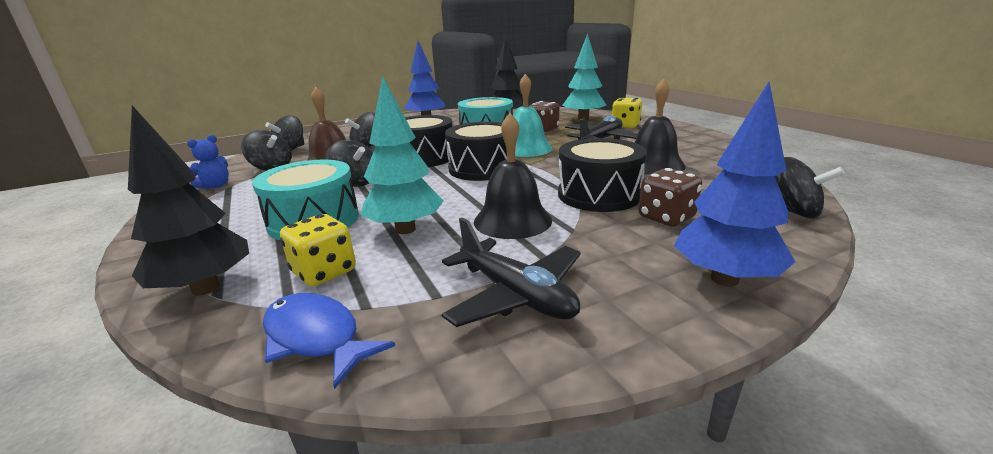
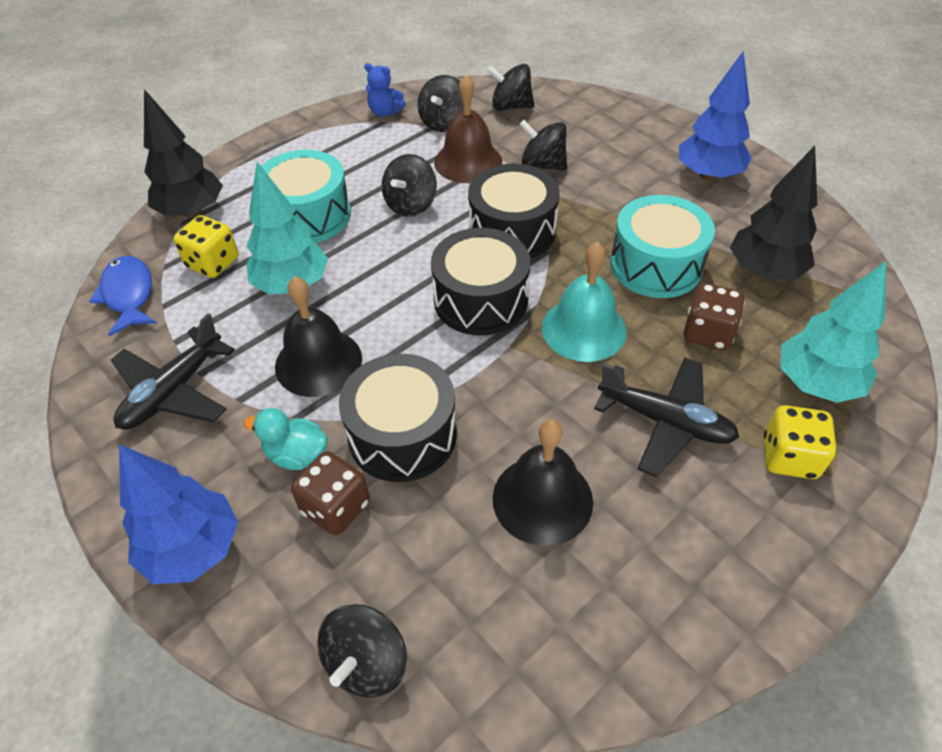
camera: 75 degrees right, 25 degrees up
(316, 338) = (129, 295): blue fish -> blue fish turned 45 degrees counterclockwise
(614, 231) = (296, 455): none -> turquoise duck

